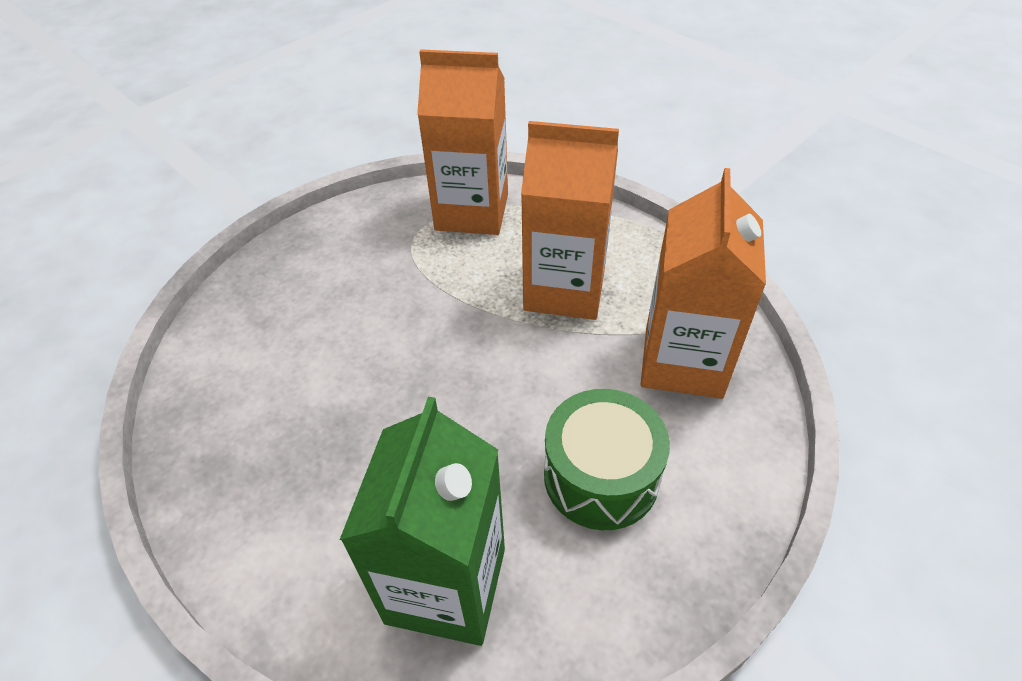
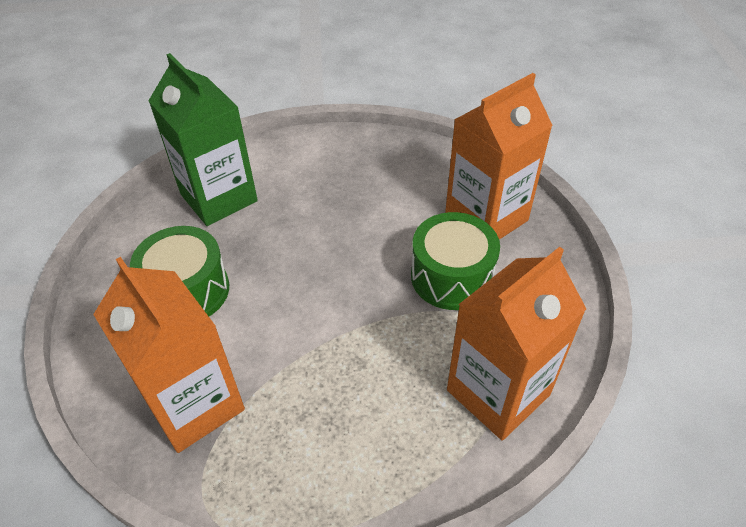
camera: 130 degrees right, 0 degrees up
(380, 290) = (451, 276): none -> green drum
(564, 289) = (337, 388): orange carton -> orange carton (486, 217)

